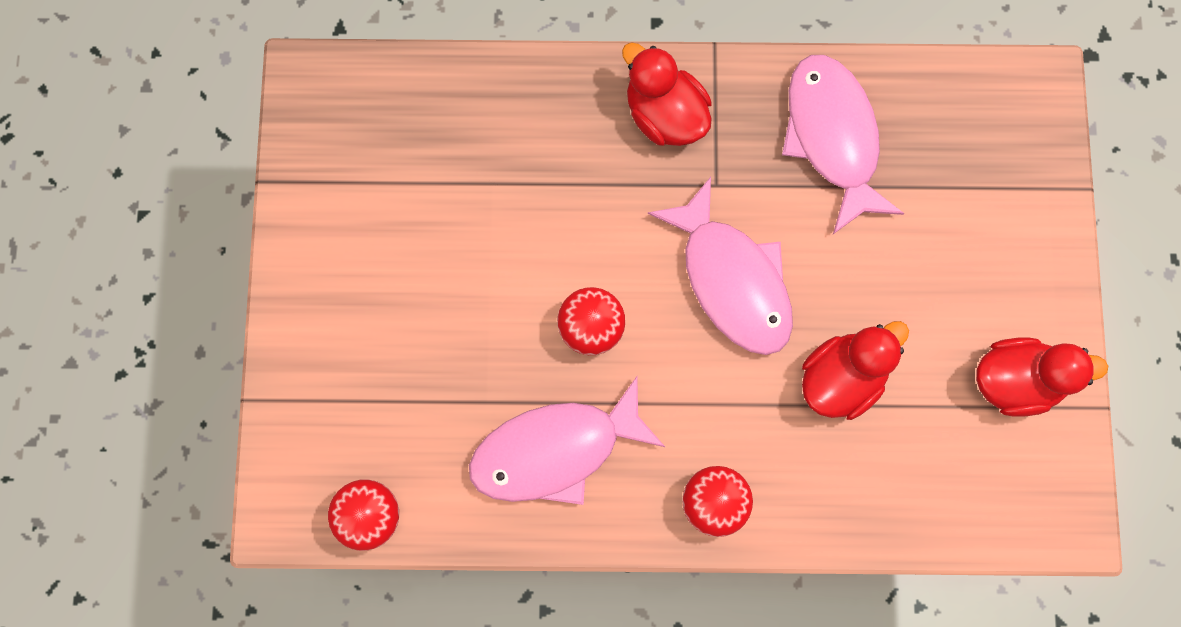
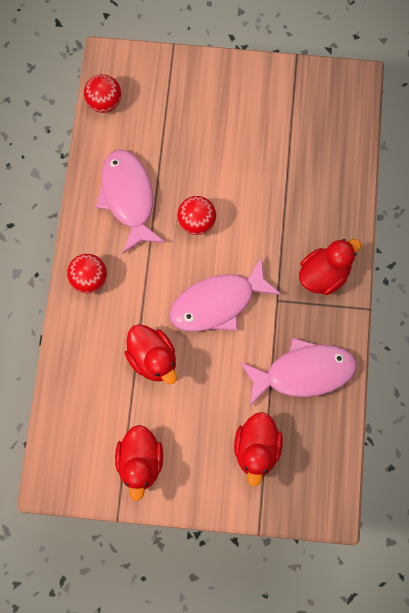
camera: 95 degrees right, 5 degrees down
(966, 200) = (257, 450): none -> red duck

